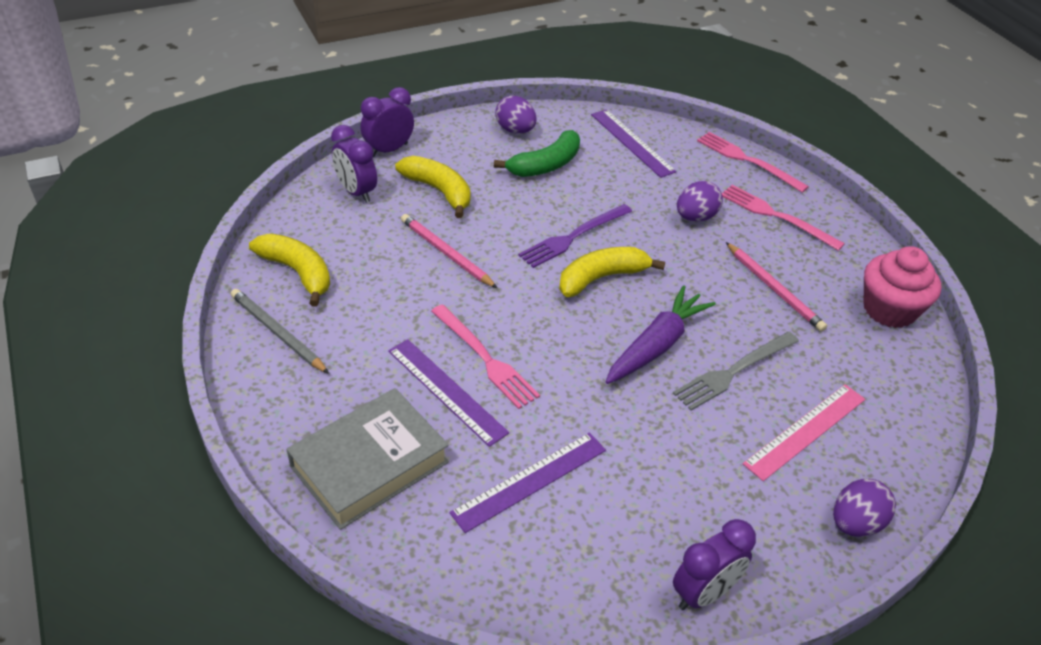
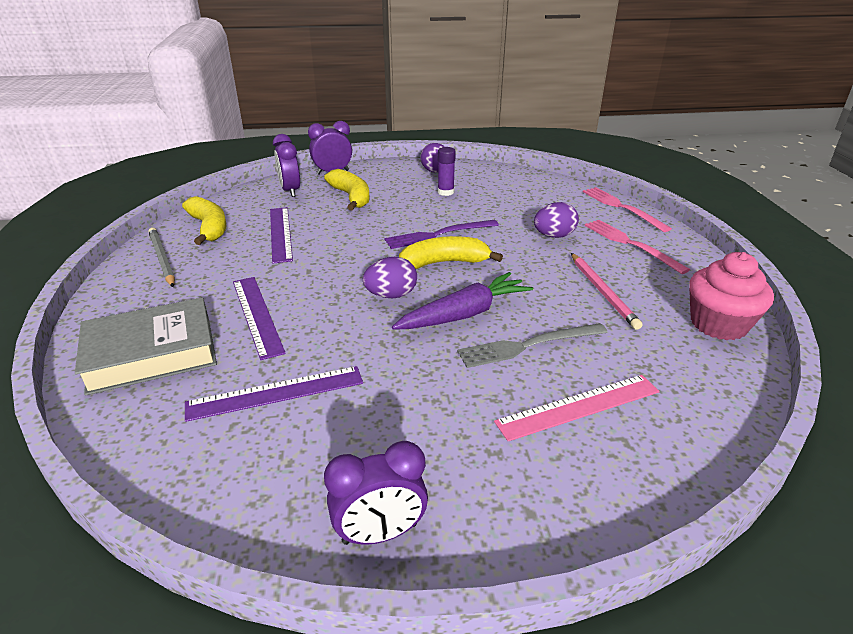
camera: 20 degrees right, 10 degrees down
(446, 253) = (328, 231): pink pencil -> none
(485, 358) = (306, 299): pink fork -> none
(546, 165) = (445, 192): green banana -> purple glue stick
(632, 142) = (525, 187): purple ruler -> purple ruler (280, 233)
(855, 523) = (596, 505): purple egg -> purple egg (391, 295)

